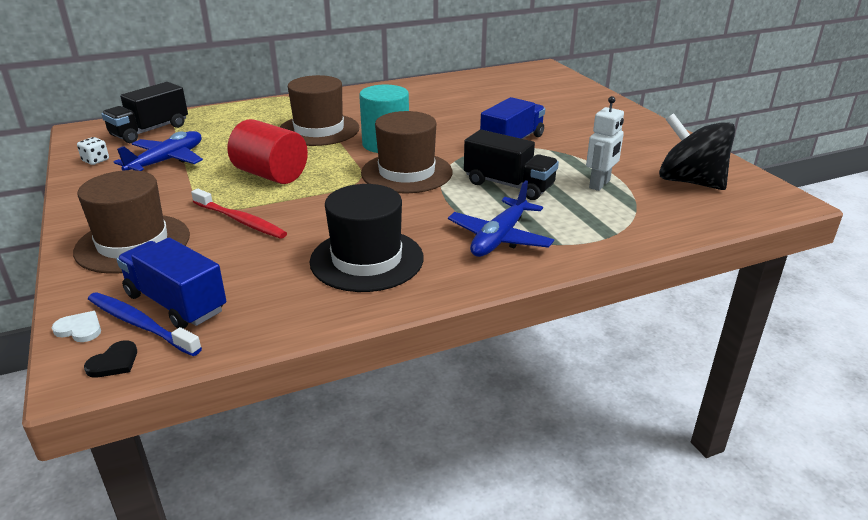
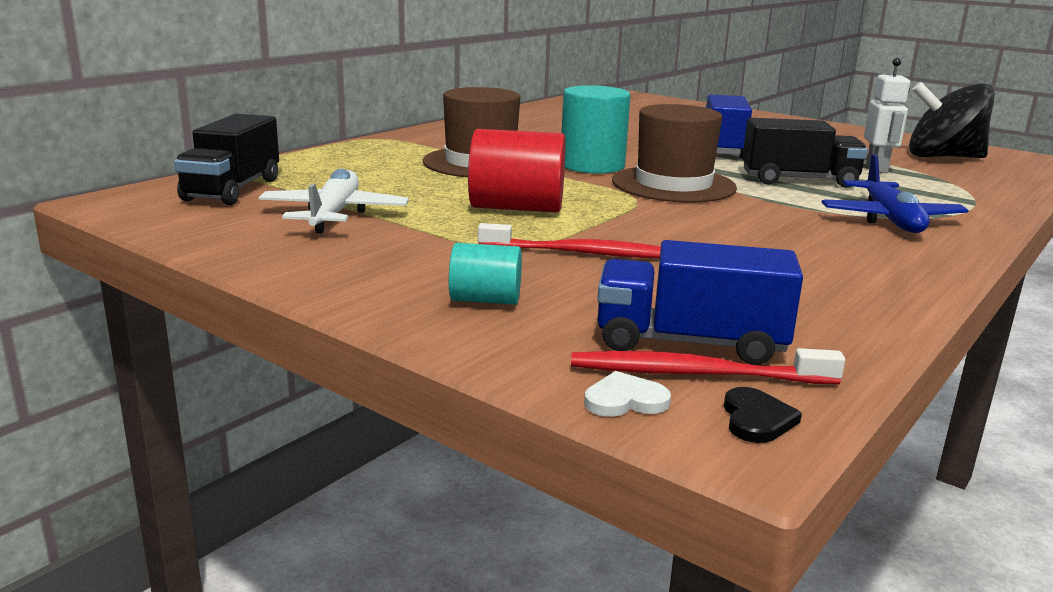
camera: 30 degrees left, 10 degrees down
(96, 160) = (214, 229): white dice -> none
(133, 243) = (485, 300): brown hat -> turquoise cylinder
(140, 324) = (696, 374): blue toothbrush -> red toothbrush
(167, 161) = (334, 214): blue plane -> white plane
(367, 260) = (809, 259): black hat -> none

